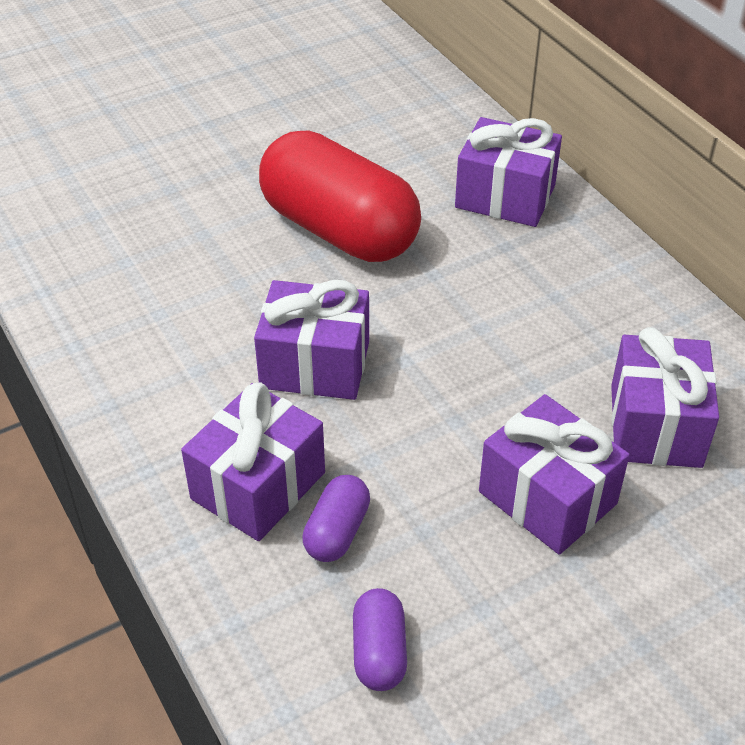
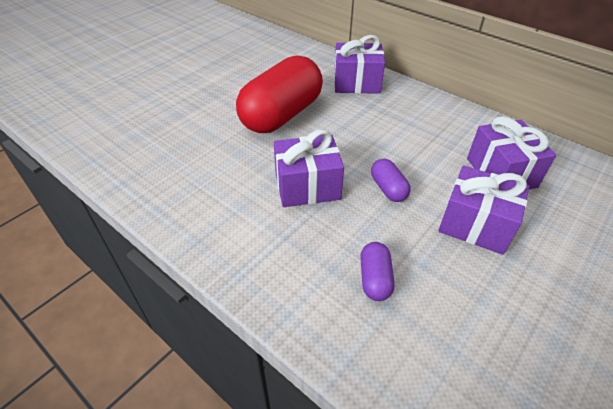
camera: 20 degrees left, 0 degrees up
(258, 486) = (312, 265): purple gift -> none
(339, 230) = (281, 115): red capsule -> red capsule turned 75 degrees counterclockwise
(379, 652) = (445, 348): purple capsule -> purple capsule (388, 189)

